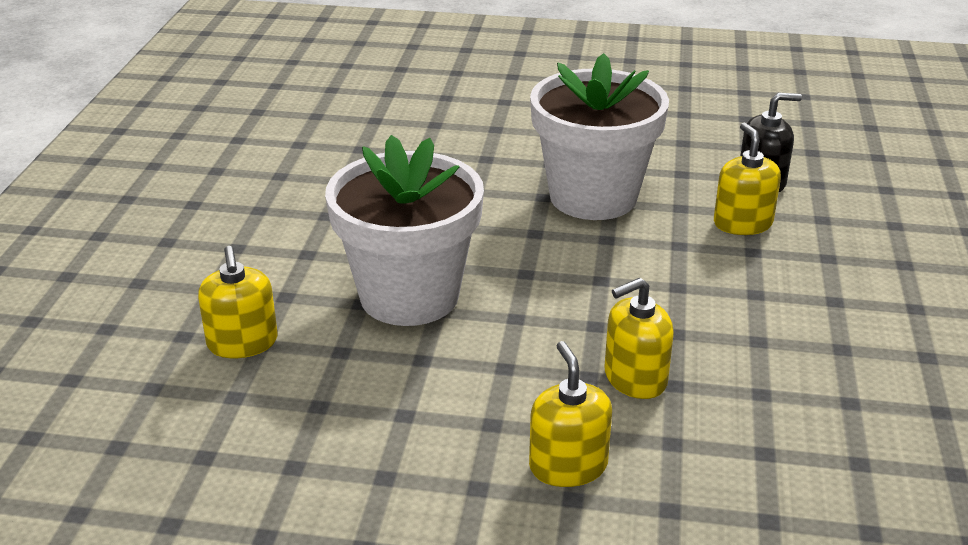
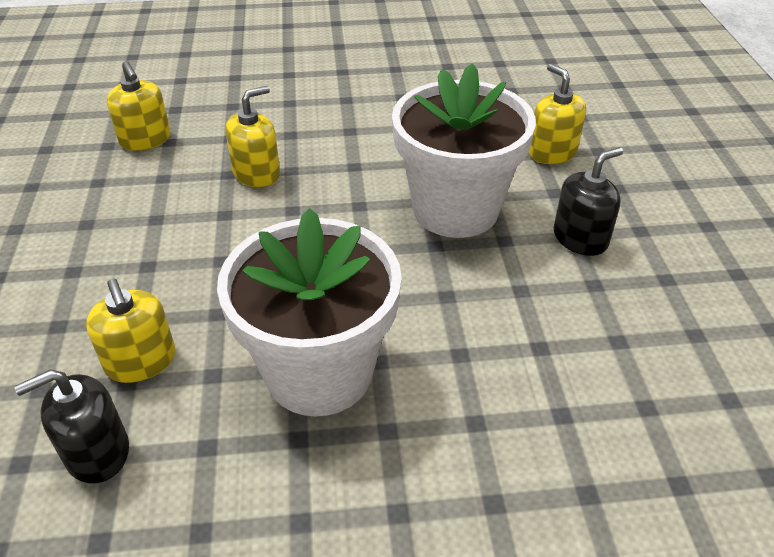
camera: 165 degrees right, 10 degrees up
(303, 250) = (580, 238): none -> black soap dispenser
(568, 465) = (295, 116): yellow soap dispenser -> yellow soap dispenser (145, 139)

